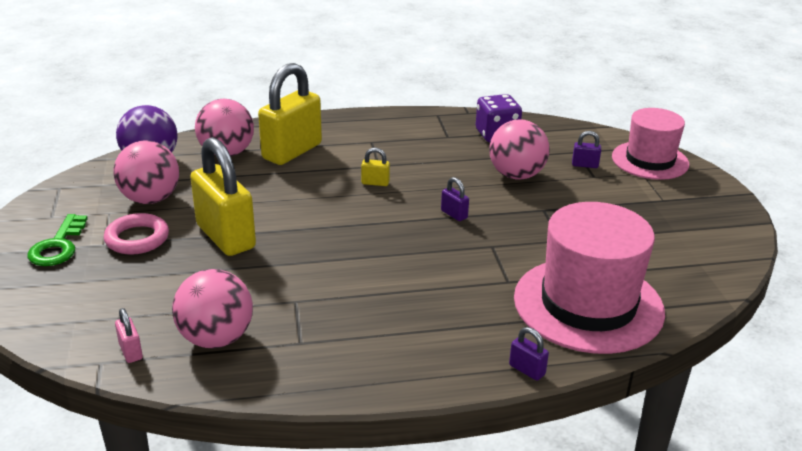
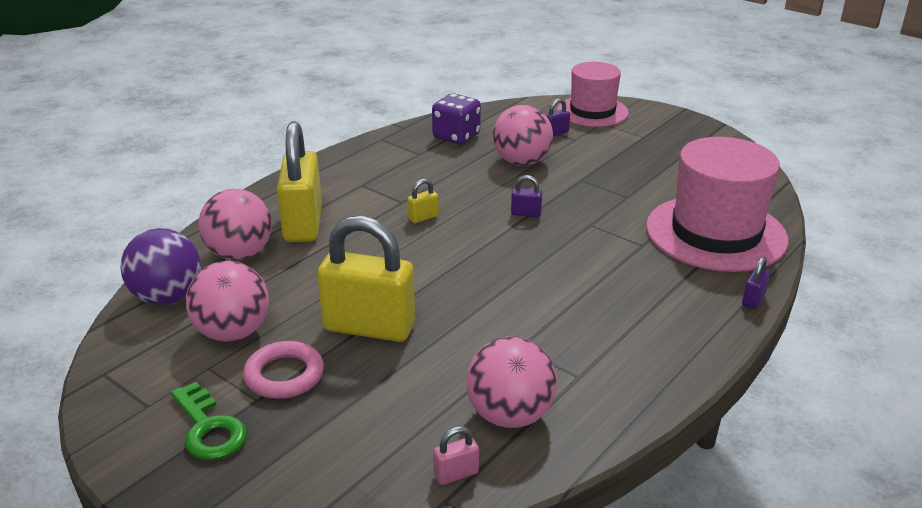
camera: 40 degrees left, 0 degrees up
(131, 351) = (456, 474): pink padlock -> pink padlock turned 45 degrees counterclockwise
(527, 370) = (753, 300): purple padlock -> purple padlock turned 60 degrees counterclockwise

